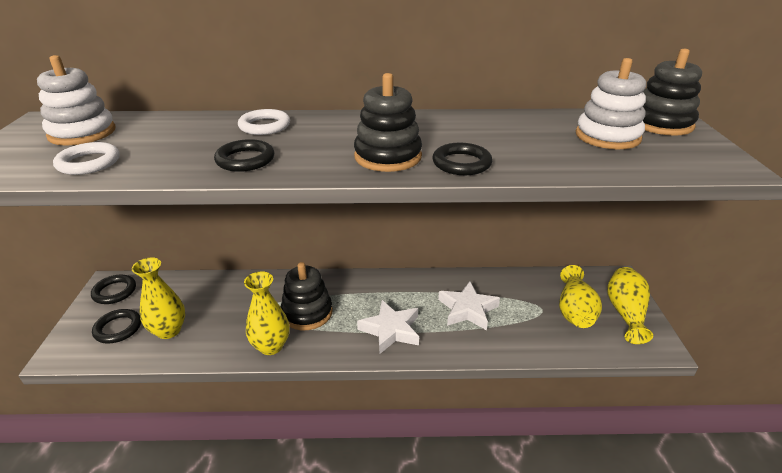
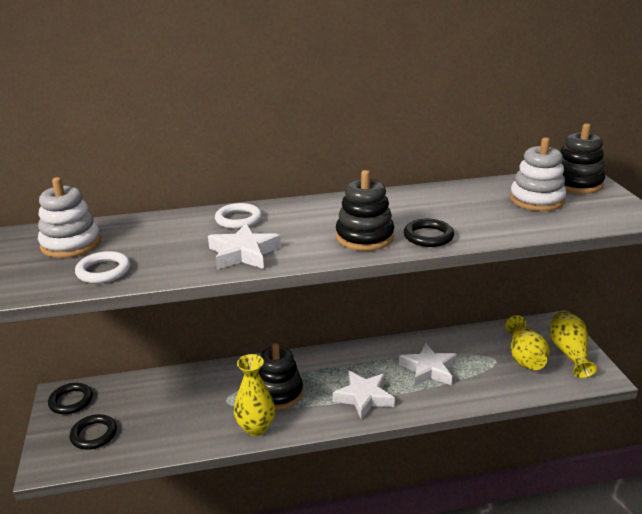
camera: 10 degrees left, 5 degrees down
(169, 330) = (147, 429): yellow vase -> none
(245, 160) = (243, 253): black ring -> white star

